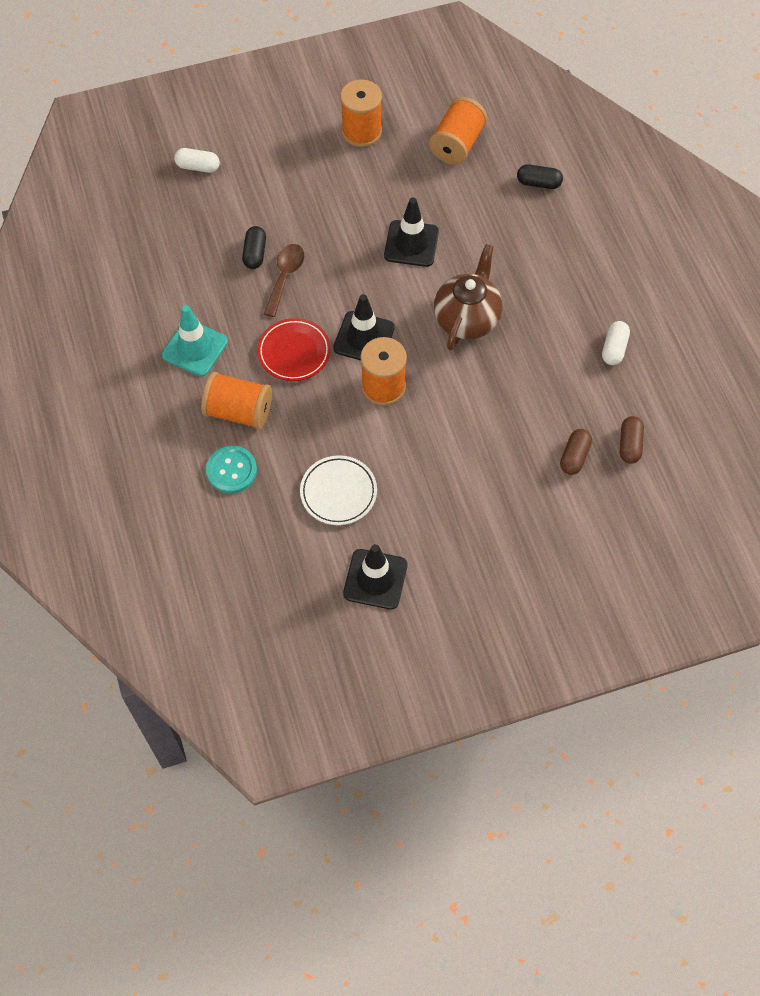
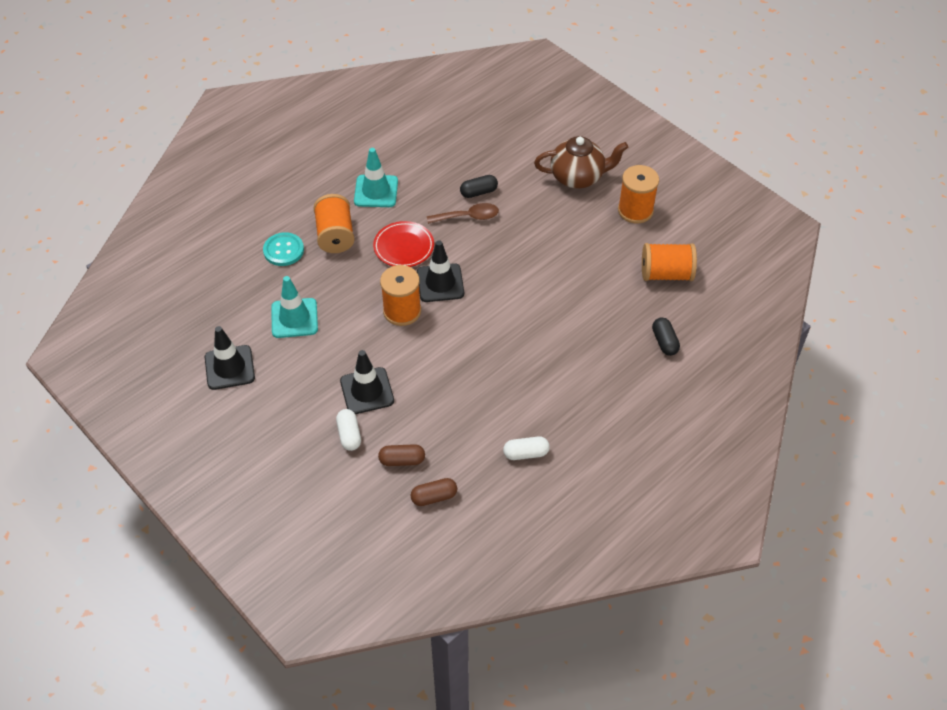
camera: 65 degrees right, 10 degrees down
(198, 167) = (536, 132): white capsule -> white capsule (349, 435)
(338, 492) = (294, 318): white plate -> turquoise traffic cone
(411, 244) = (547, 280): black traffic cone -> black traffic cone (367, 391)
(467, 318) = (496, 341): brown teapot -> brown teapot (578, 177)

